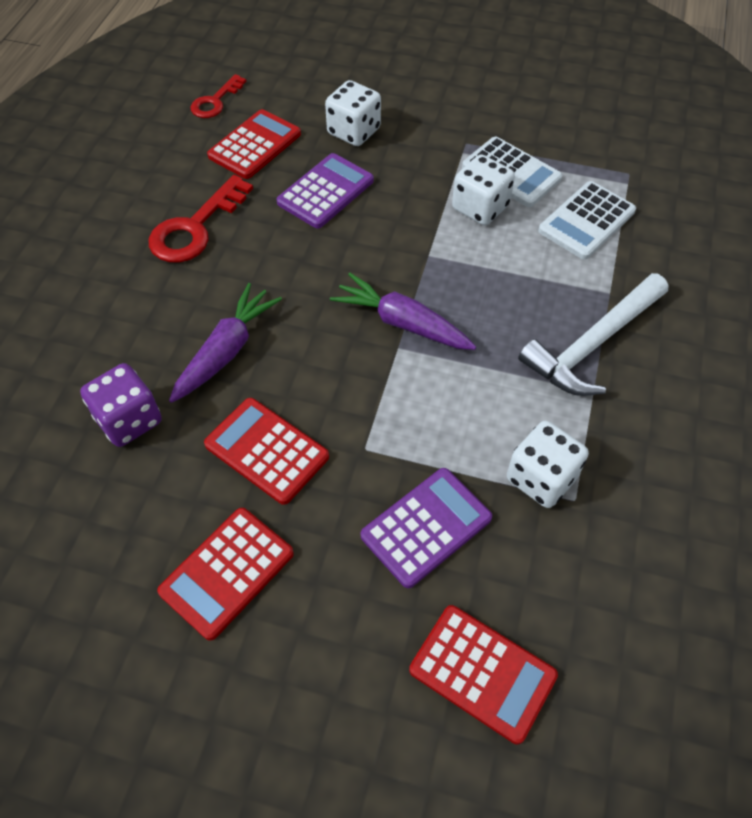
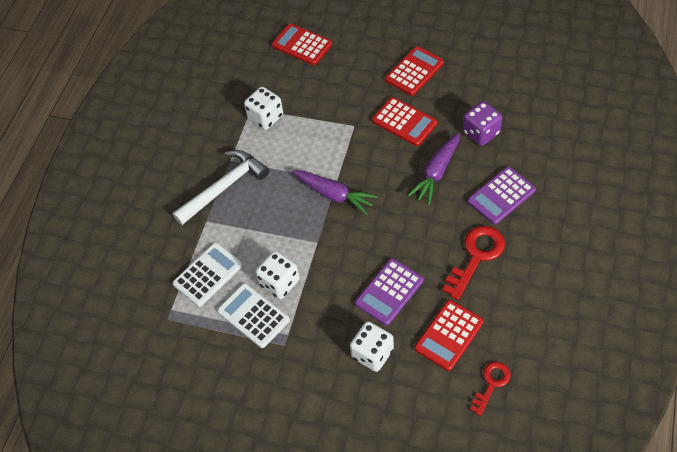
camera: 175 degrees left, 0 degrees up
(426, 527) = (323, 94): purple calculator -> purple calculator (501, 196)

